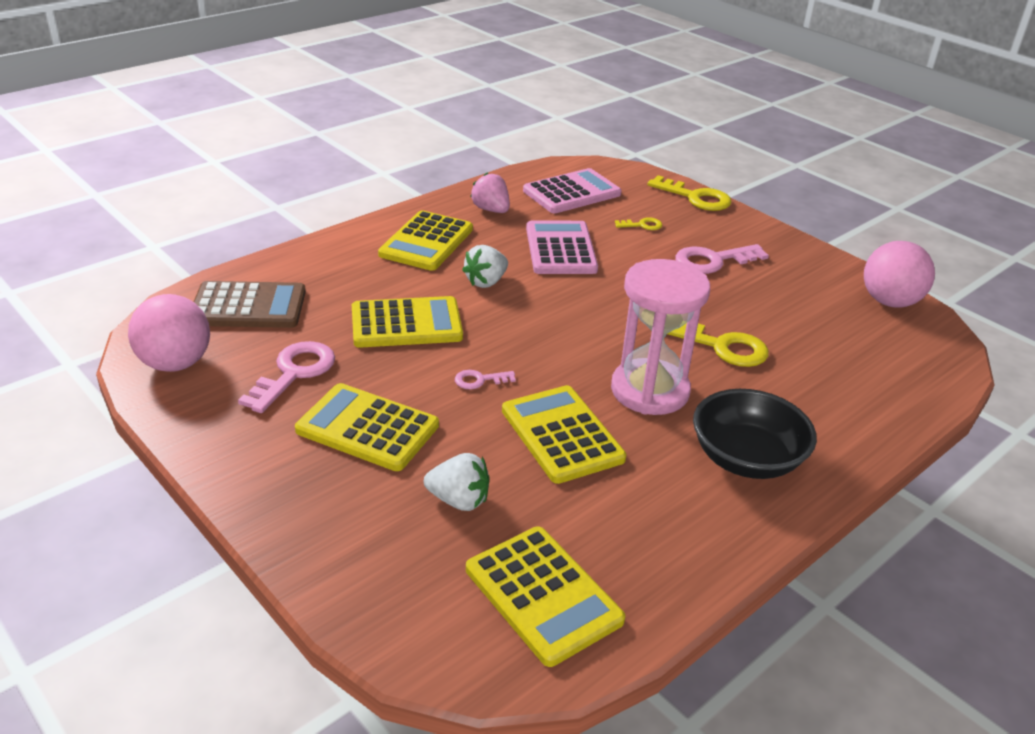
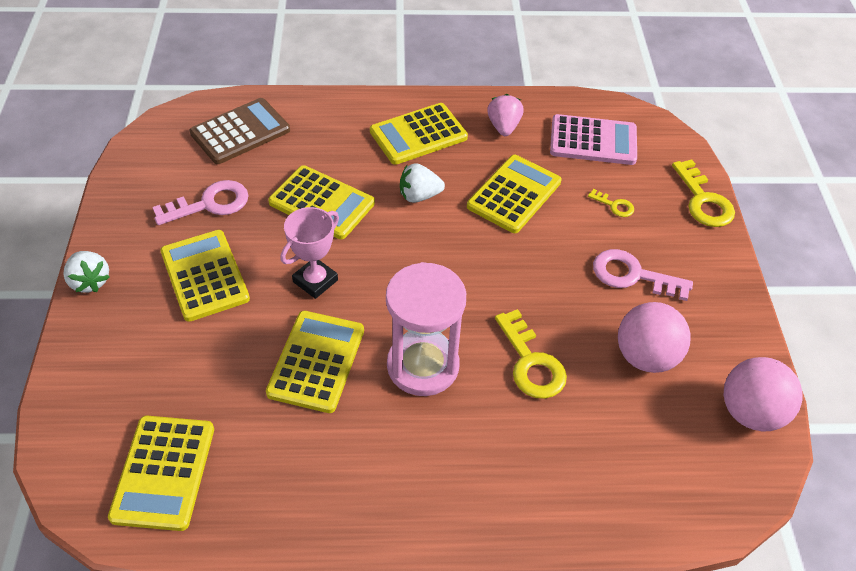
camera: 40 degrees right, 15 degrees up
(175, 363) = (153, 156): pink ball -> pink ball (645, 356)
(248, 306) = (240, 132): brown calculator -> brown calculator turned 75 degrees counterclockwise
(459, 500) = (195, 368): white strawberry -> white strawberry (90, 281)
(479, 380) = (315, 281): pink key -> pink trophy
(560, 249) = (514, 194): pink calculator -> yellow calculator
(746, 459) = (420, 471): black bowl -> none

